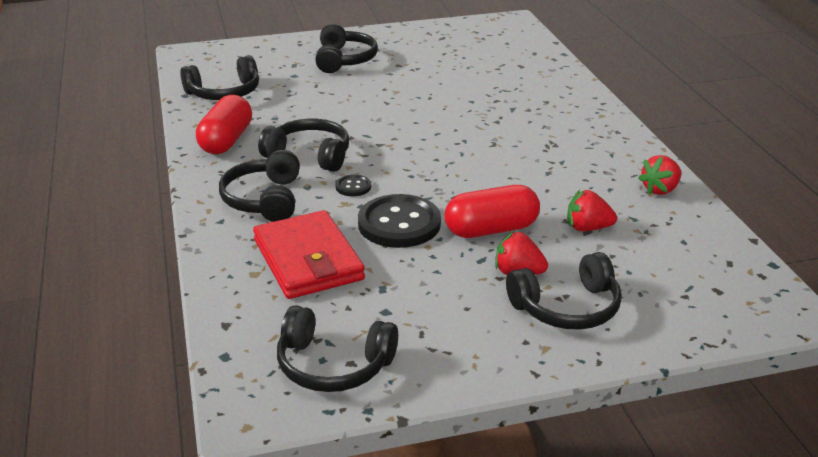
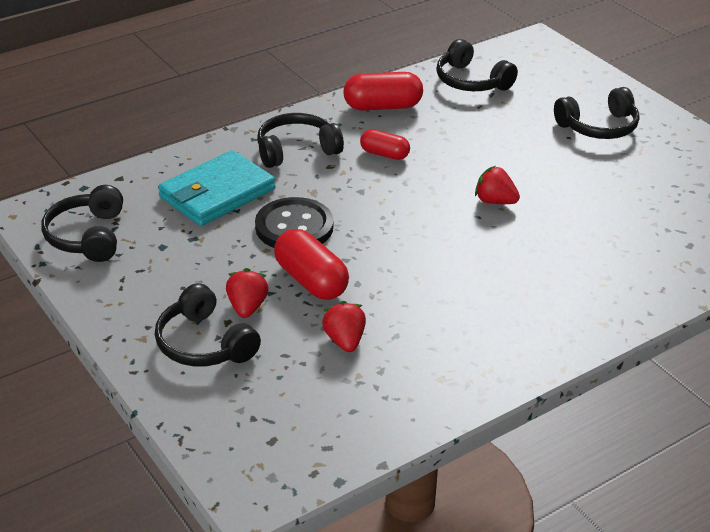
camera: 70 degrees right, 5 degrees up
(308, 260) = (217, 193): red wallet -> turquoise wallet
(309, 155) = (384, 154): black headphones -> red capsule
(353, 187) = (343, 189): black button -> none
(660, 190) = (452, 385): red strawberry -> red strawberry (495, 201)

